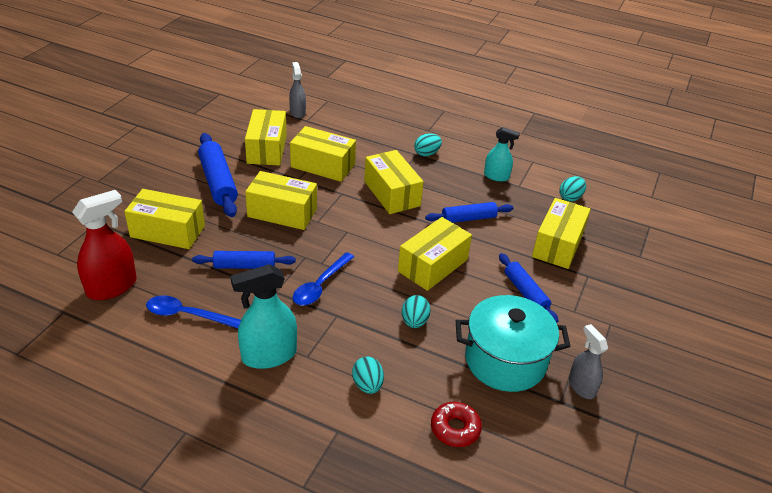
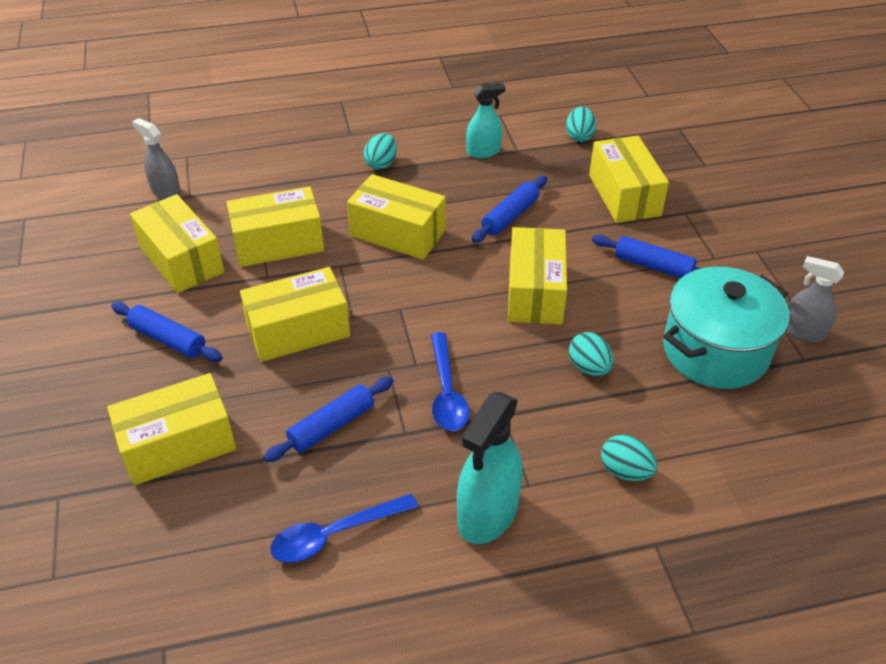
camera: 35 degrees left, 5 degrees up
(112, 287) = (191, 568): red spray bottle -> none
(218, 182) = (168, 339): blue rolling pin -> blue rolling pin, size x0.64
(455, 428) = (753, 455): red donut -> none

